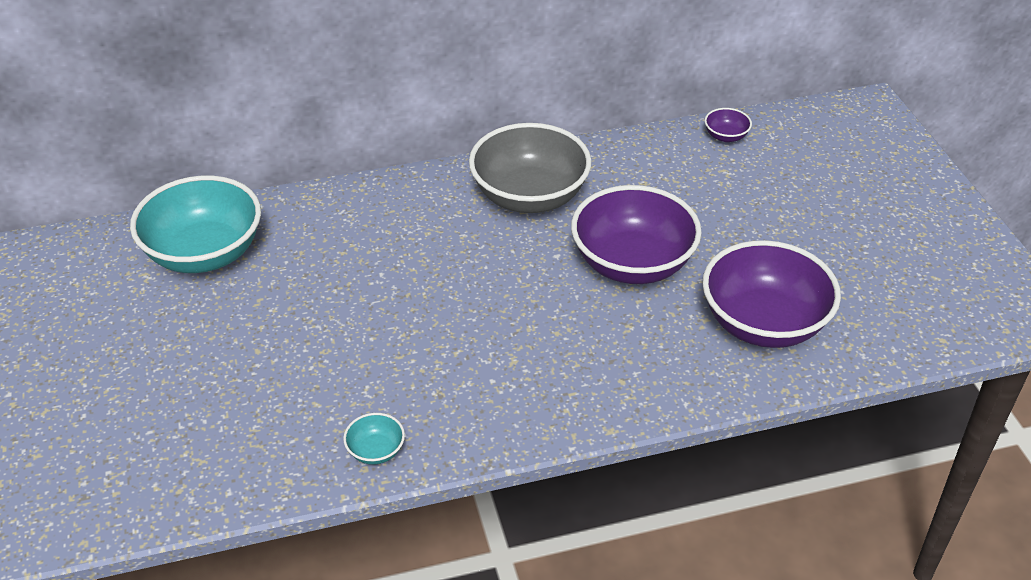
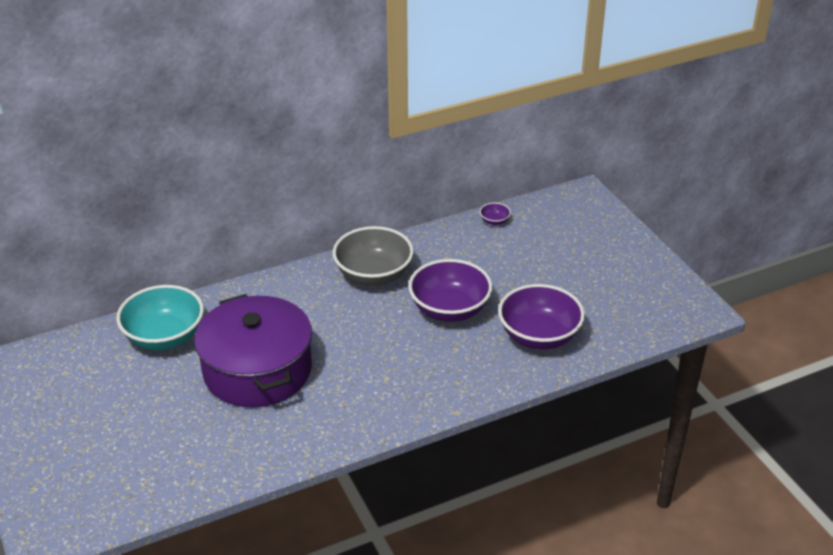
camera: 10 degrees left, 5 degrees down
(324, 322) = (257, 370): none -> purple pot
(376, 451) = (312, 443): turquoise bowl -> none

